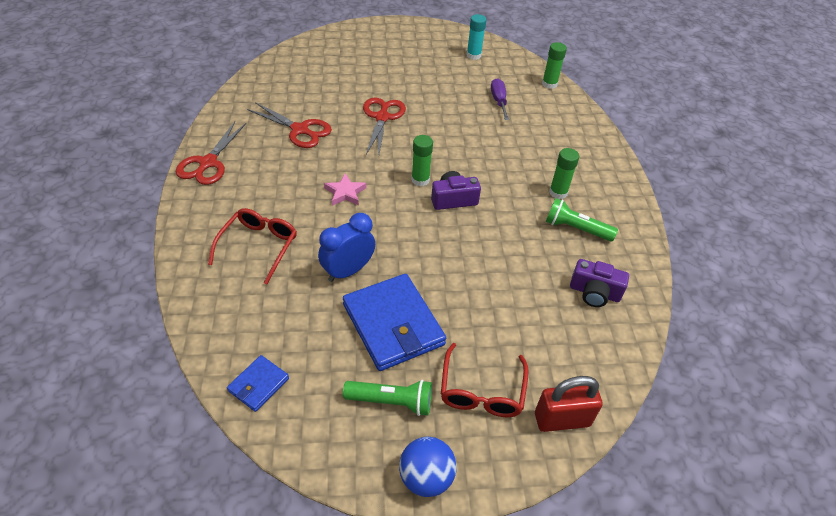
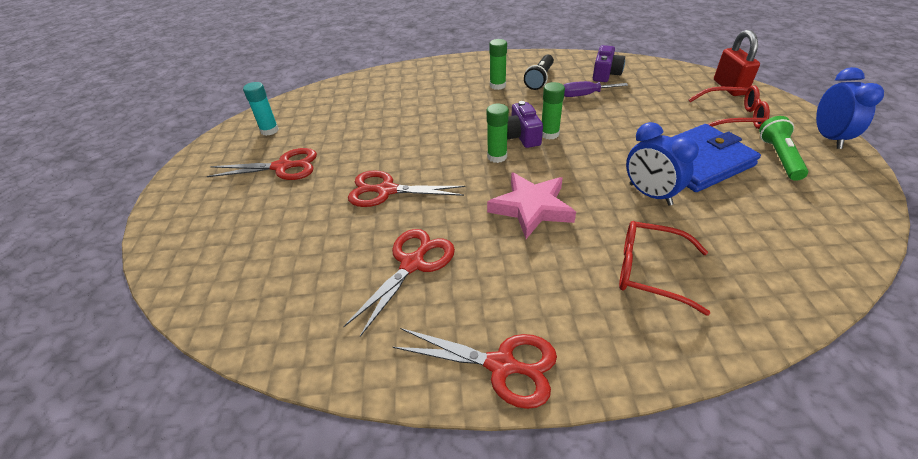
camera: 85 degrees left, 5 degrees down
(258, 384) = (833, 239): blue wallet -> none
(345, 193) = (531, 208): pink star -> pink star, size x1.69
(421, 67) = (282, 167): none -> red scissors
(426, 477) = (828, 138): blue ball -> blue clock
(498, 101) = (361, 114): purple screwdriver -> purple screwdriver (585, 95)
(549, 84) = (336, 87): green glue stick -> green glue stick (549, 134)
(576, 229) = (540, 79): green flashlight -> black flashlight

